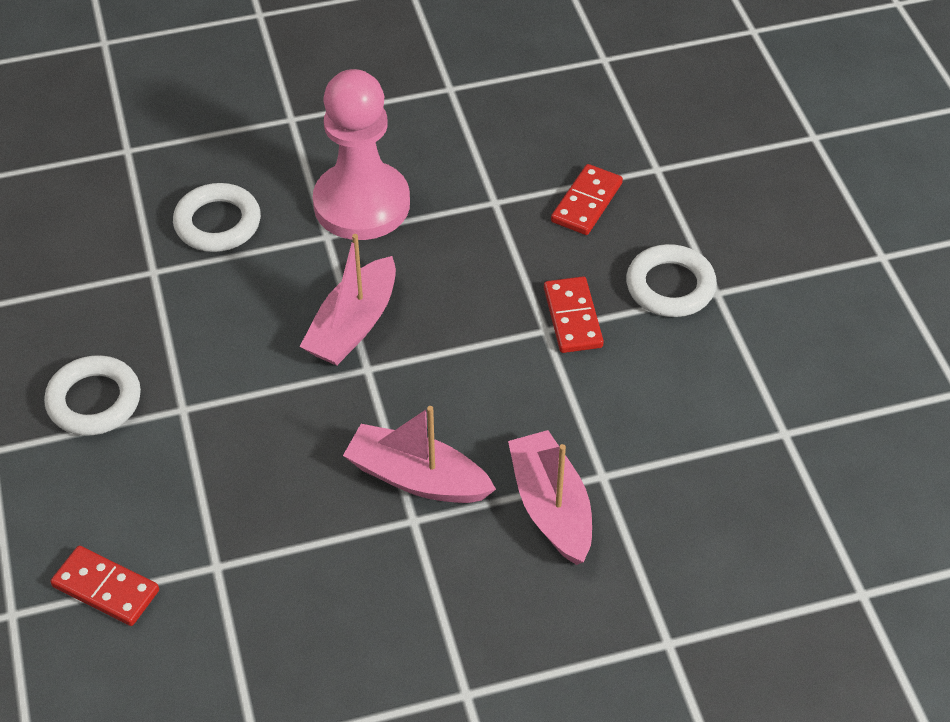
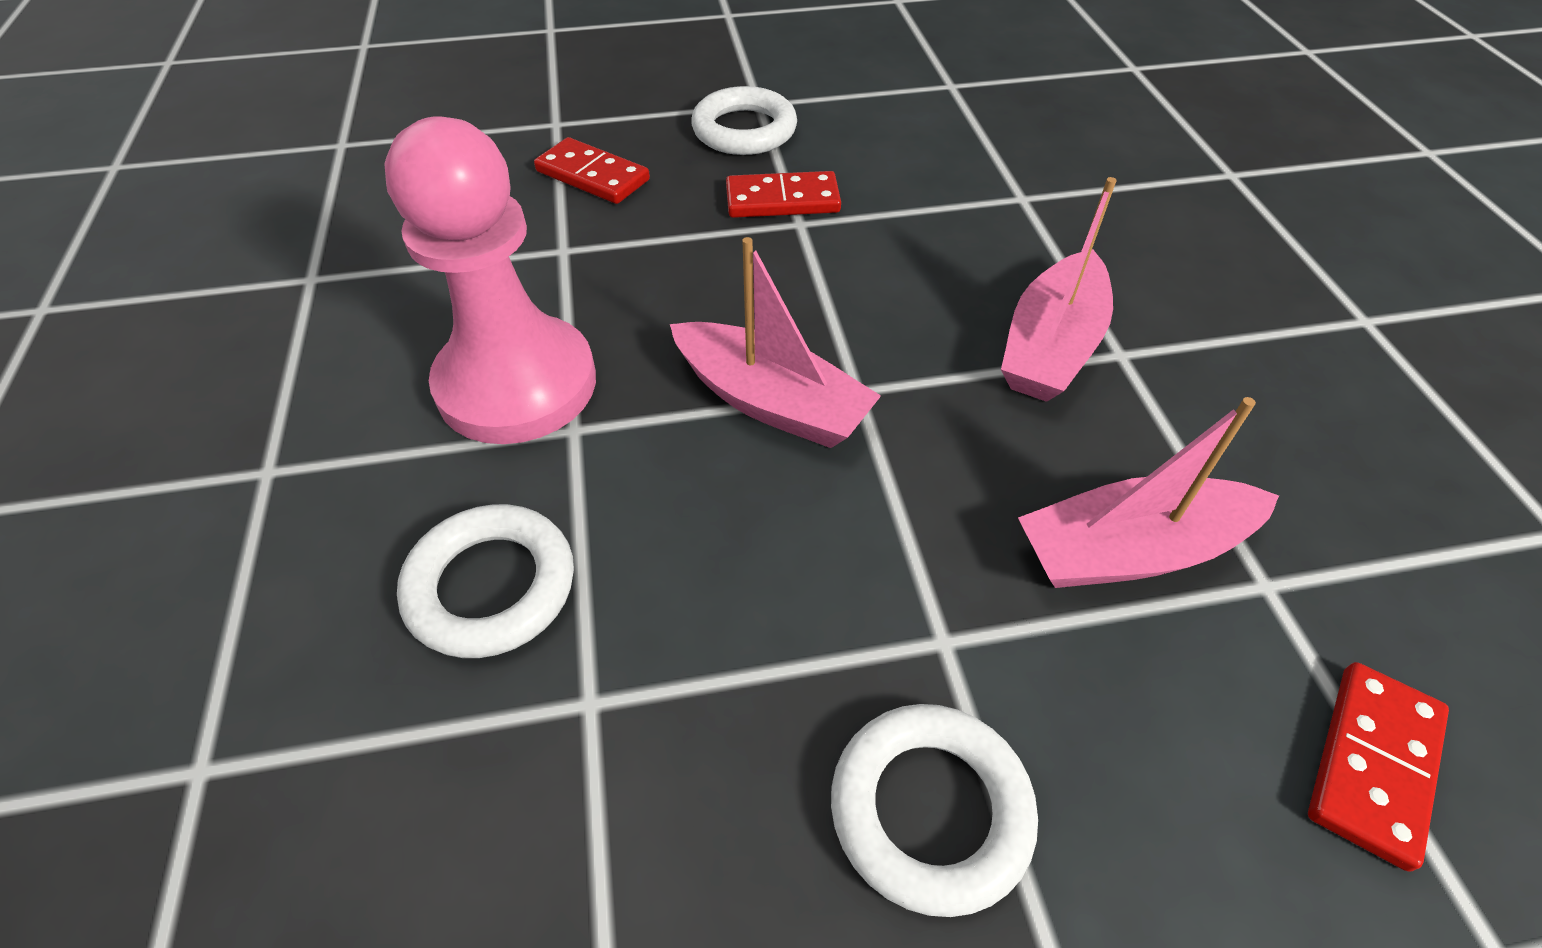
camera: 85 degrees left, 0 degrees up
(551, 507) = (1075, 236): pink boat -> pink boat (1130, 551)

